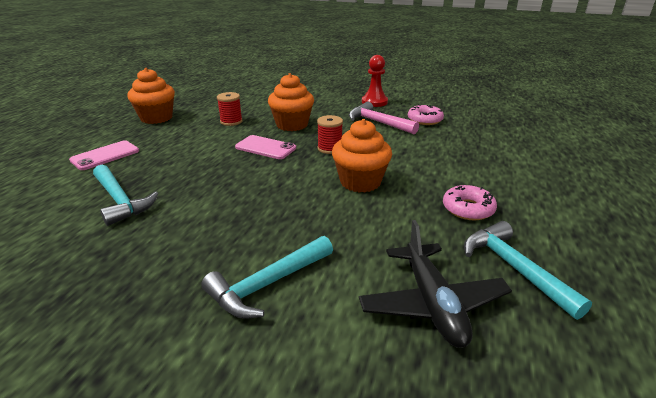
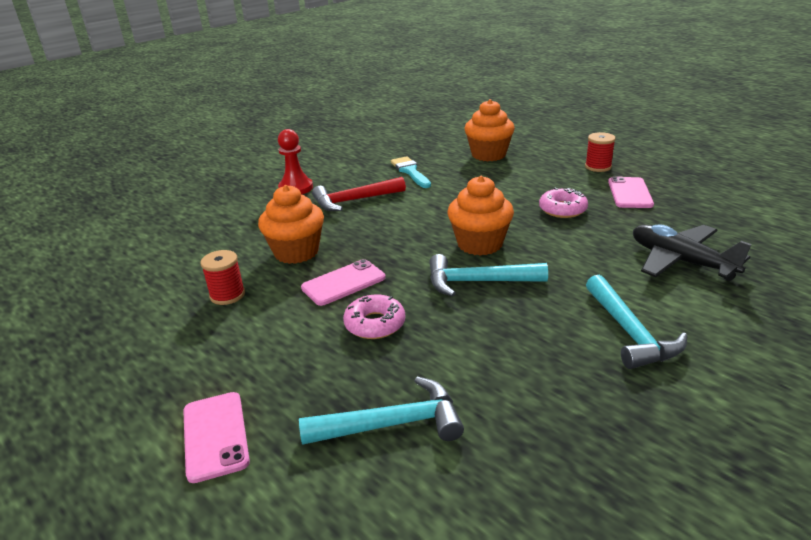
camera: 60 degrees left, 0 degrees up
(156, 118) = (116, 365): orange cupcake -> orange cupcake (488, 155)
(330, 148) = (389, 243): red spool -> red spool (598, 167)
(378, 122) = (354, 200): pink hammer -> red hammer
(424, 120) = (377, 177): pink donut -> pink donut (375, 324)
(432, 303) = (680, 261): black plane -> black plane turned 150 degrees counterclockwise
(450, 128) = (410, 171): none -> turquoise brush
(514, 268) = (650, 218): turquoise hammer -> turquoise hammer (478, 282)
(561, 244) = (630, 193): none -> pink phone

